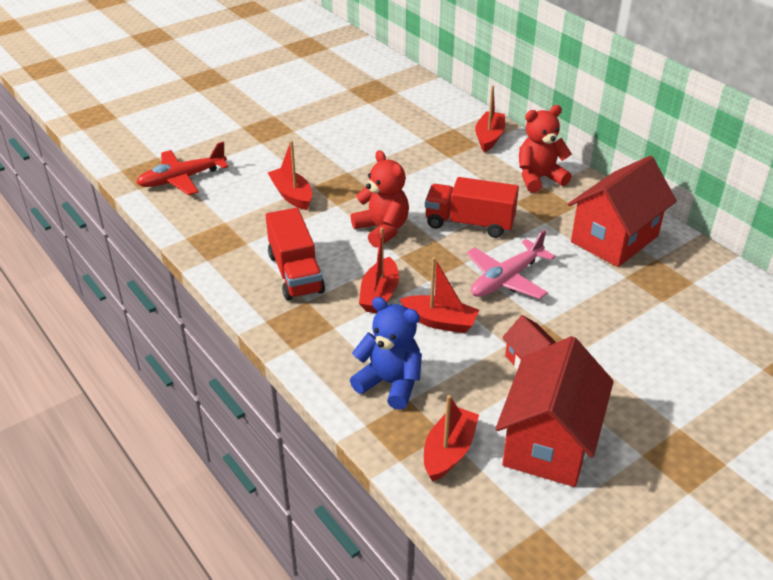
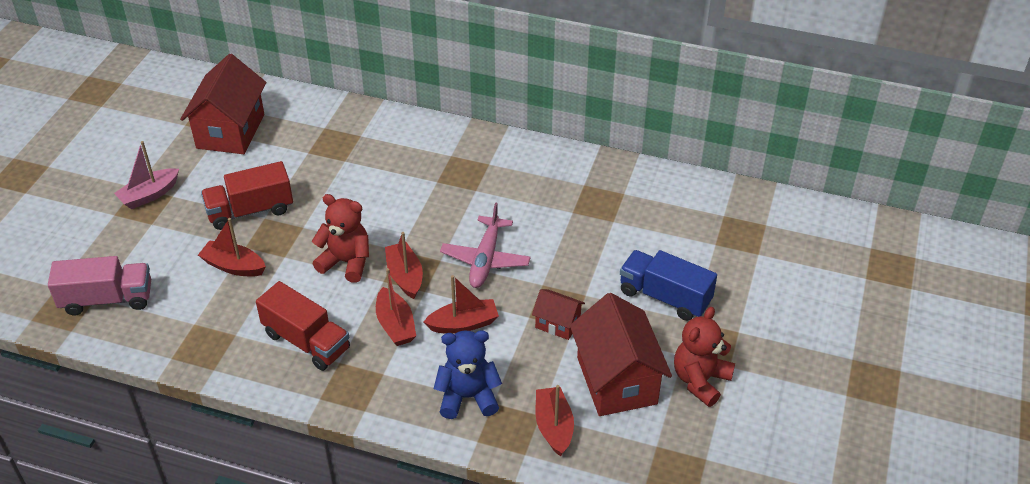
camera: 35 degrees left, 5 degrees up
(182, 179) = (107, 299): red plane -> pink truck
(278, 124) = (149, 195): none -> pink boat
(469, 223) = (415, 221): red truck -> red truck (250, 211)
(489, 137) = (364, 124): red boat -> red boat (405, 276)
(539, 178) = (439, 148): red teddy bear -> red teddy bear (700, 380)
(614, 239) = (541, 181): red house -> red house (230, 131)
(664, 391) = (664, 297): none -> blue truck

